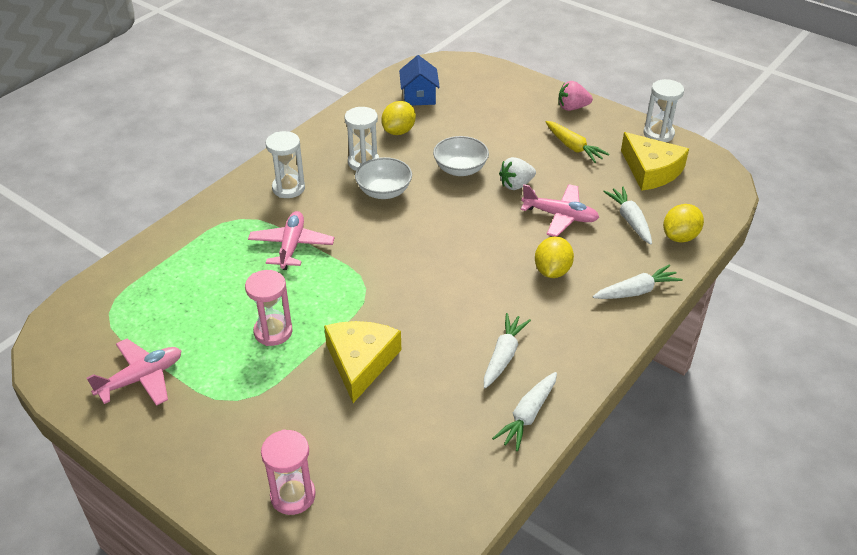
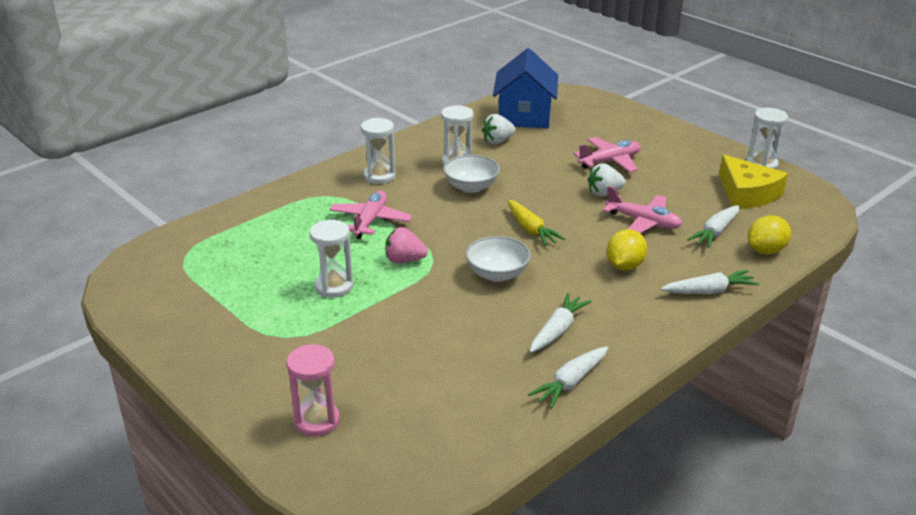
camera: 10 degrees right, 10 degrees down
(141, 378) = (199, 310): pink plane -> pink plane (610, 161)
(273, 332) = (334, 286): pink hourglass -> white hourglass
(360, 362) = (412, 320): yellow cheese -> none
(399, 131) = (498, 141): yellow lemon -> white strawberry
(419, 96) = (524, 116): blue house -> blue house, size x1.65
(460, 169) = (551, 176): white bowl -> white bowl (497, 274)
(572, 107) = (676, 136): pink strawberry -> pink strawberry (404, 260)
(573, 147) = (670, 168): yellow carrot -> yellow carrot (531, 229)
(630, 220) = (715, 232): white carrot -> white carrot turned 135 degrees counterclockwise

